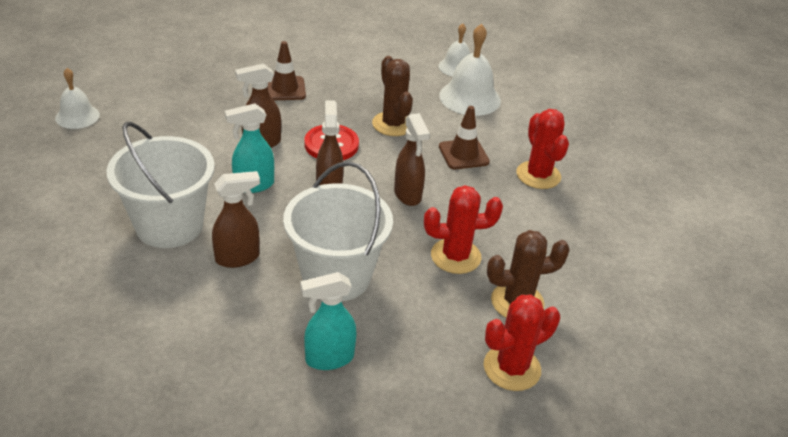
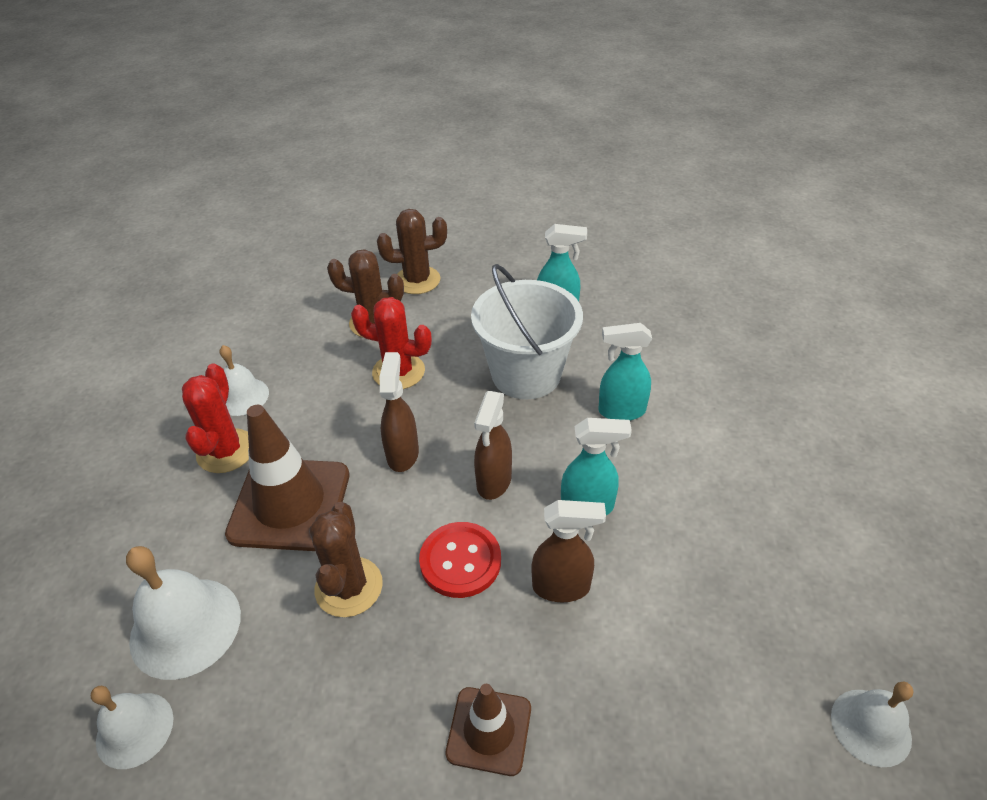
camera: 155 degrees left, 5 degrees up
(169, 225) = (696, 466): white bucket -> none
(238, 258) = (621, 411): brown spray bottle -> turquoise spray bottle
(463, 154) = (290, 504): brown traffic cone -> brown traffic cone, size x1.73
(512, 368) = (417, 280): red cactus -> brown cactus
(568, 212) = (242, 396): none -> white bell

